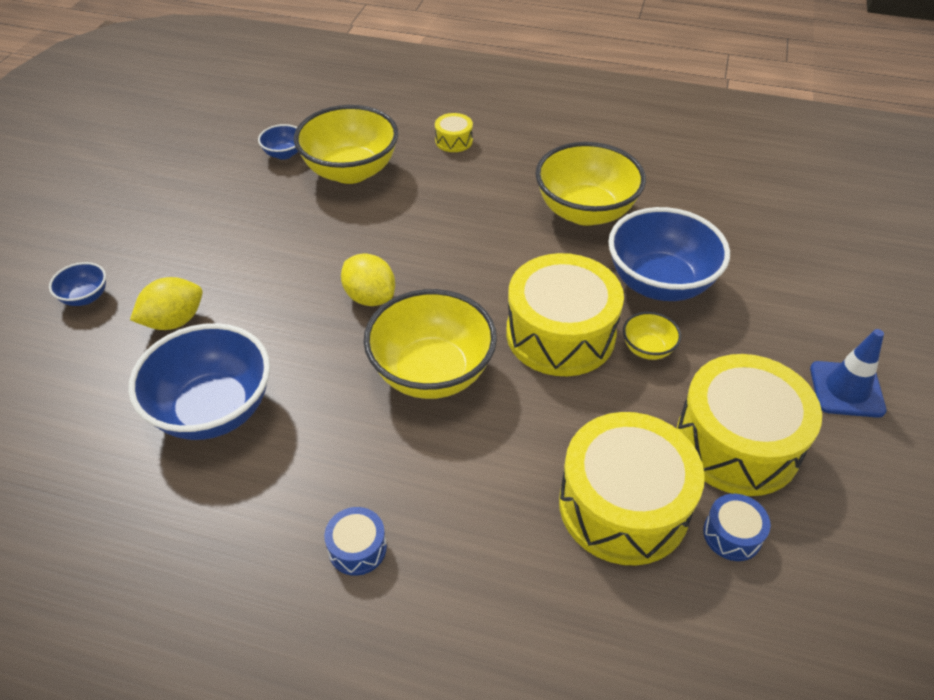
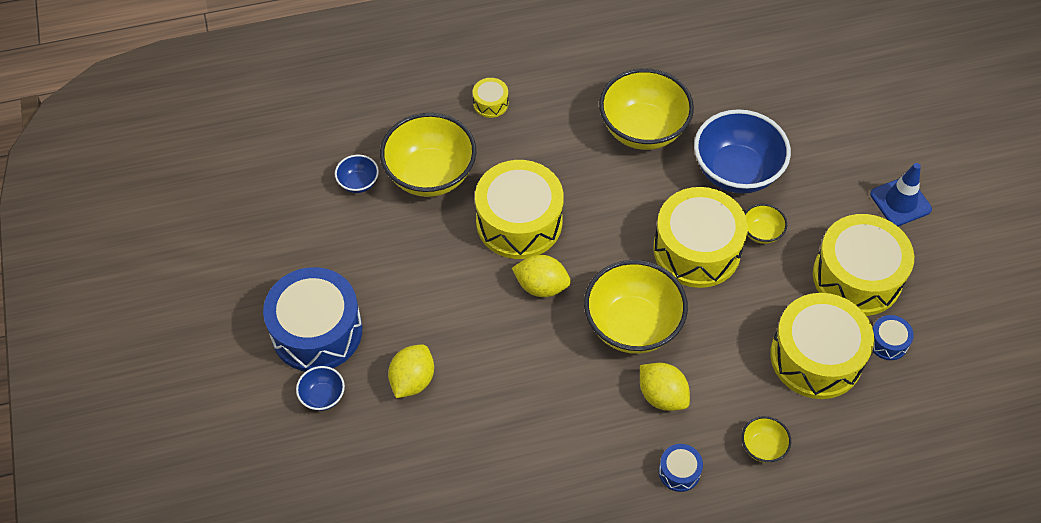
camera: 30 degrees left, 10 degrees up
(136, 245) = (317, 331): none -> blue drum
(213, 410) = (506, 432): blue bowl -> none
(397, 237) = (519, 222): none -> yellow drum
(406, 456) = (662, 396): none -> yellow lemon
(480, 574) = (763, 447): none -> yellow bowl

